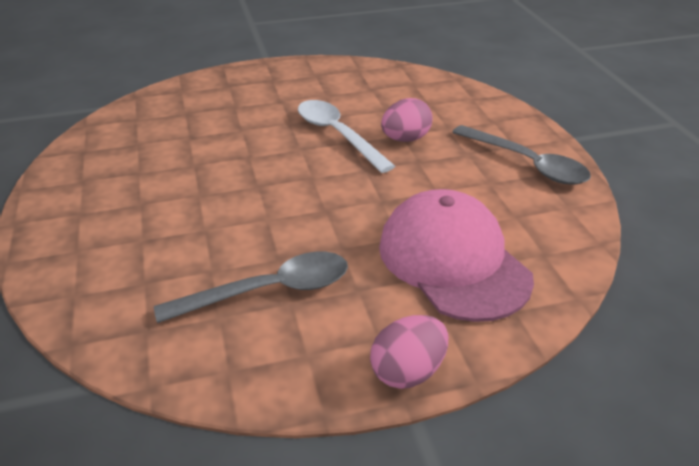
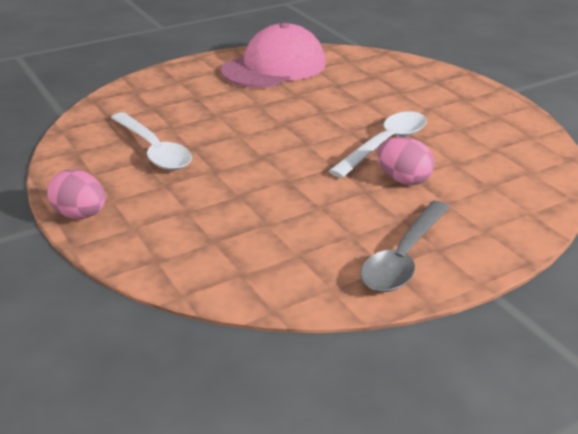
camera: 75 degrees right, 5 degrees down
(269, 291) = (153, 150): grey spoon -> white spoon
(453, 261) = (214, 224): pink cap -> pink cap (274, 67)

